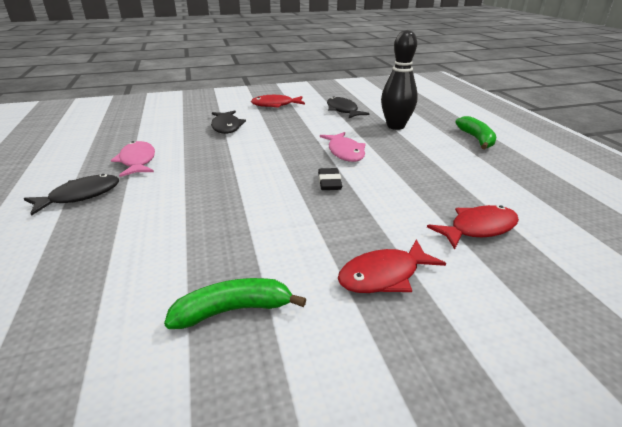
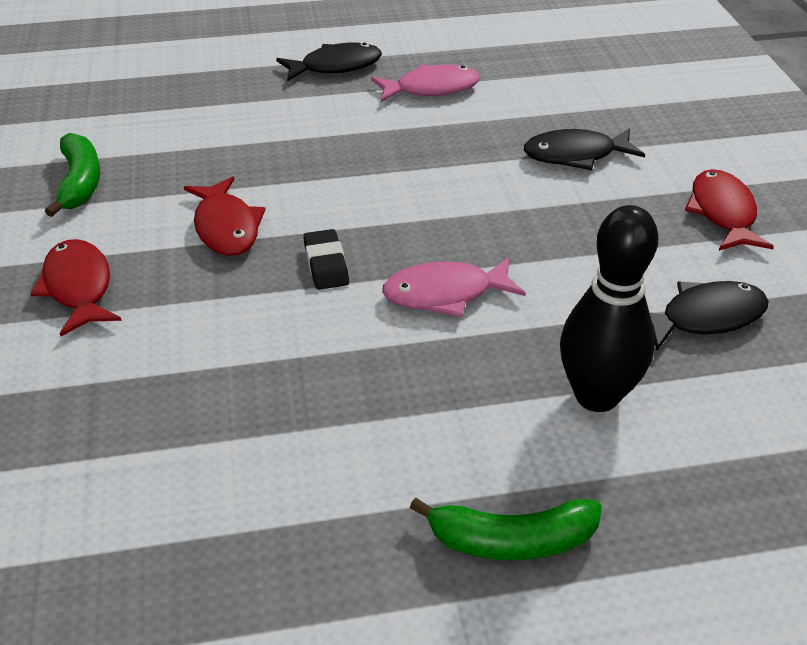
camera: 95 degrees right, 10 degrees up
(80, 196) = (335, 66): black fish -> black fish turned 75 degrees counterclockwise
(329, 182) = (326, 264): black eraser -> black eraser turned 75 degrees clockwise
(478, 228) = (134, 407): red fish -> red fish (226, 227)

